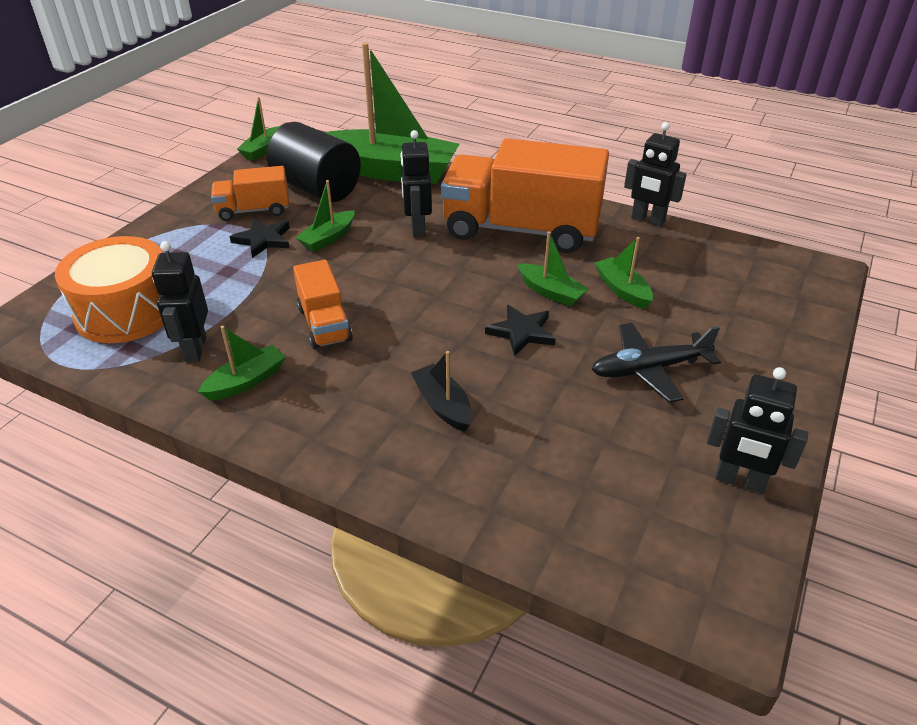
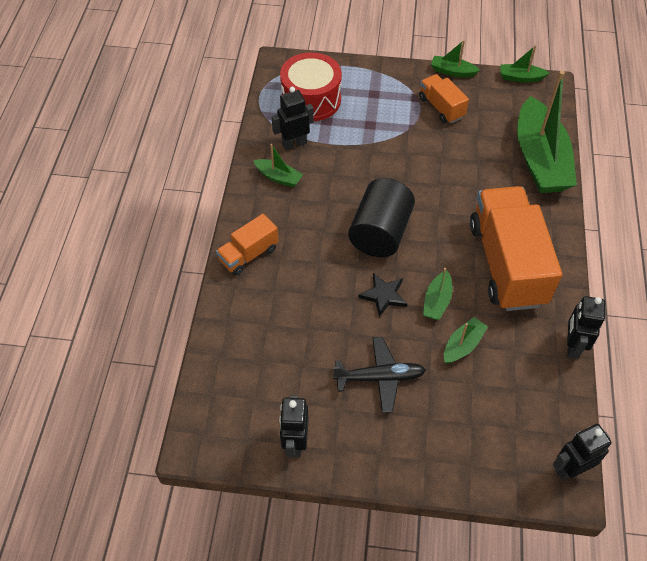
camera: 70 degrees right, 15 degrees up
(126, 311) = (311, 99): orange drum -> red drum
(263, 240) = (411, 127): black star -> none
(317, 188) = (488, 128): black cylinder -> black cylinder (380, 233)
(324, 324) = (342, 192): orange truck -> orange truck (248, 254)
(328, 238) = (431, 158): green boat -> green boat (452, 71)
(417, 229) = (471, 202): black robot -> black robot (570, 468)
(443, 405) = (297, 274): black boat -> none
(650, 369) = (379, 377): black plane -> black plane turned 120 degrees clockwise

